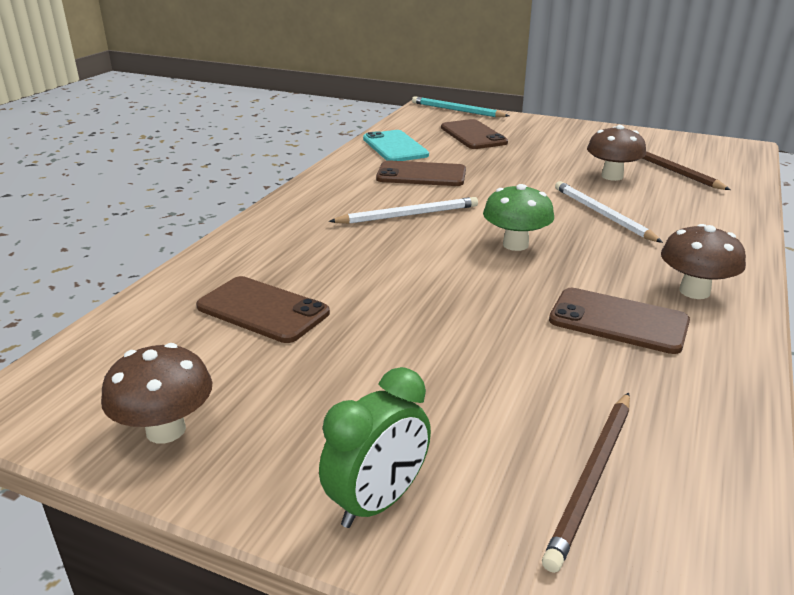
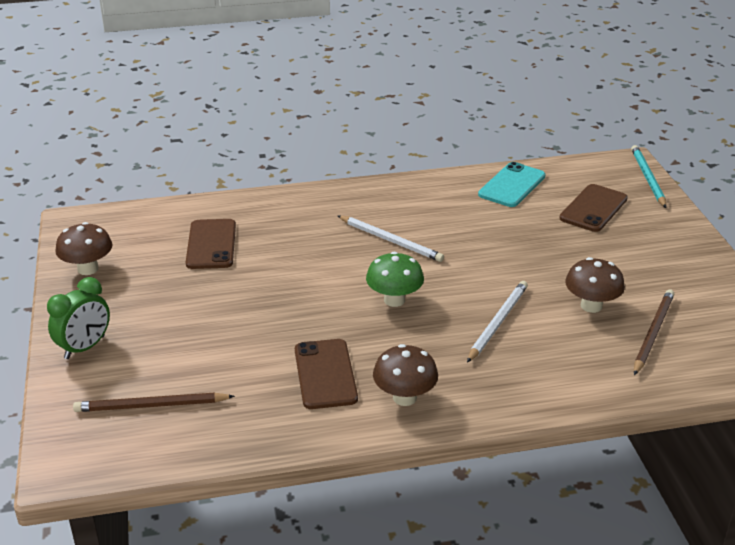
camera: 55 degrees right, 5 degrees up
(378, 502) = (85, 347): green clock -> green clock turned 60 degrees counterclockwise
(421, 175) = (470, 218): brown phone -> none

